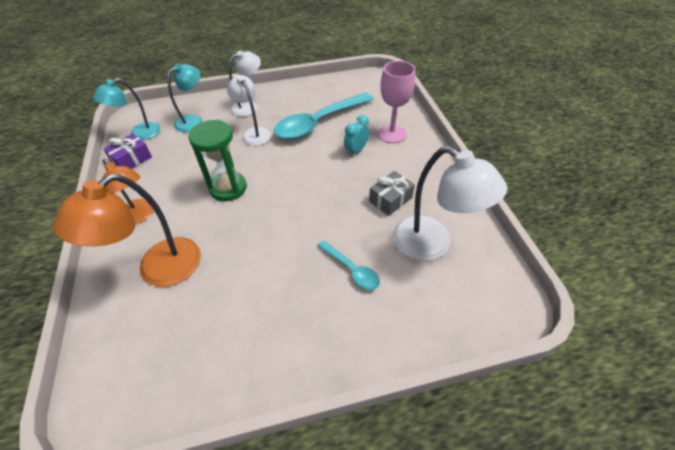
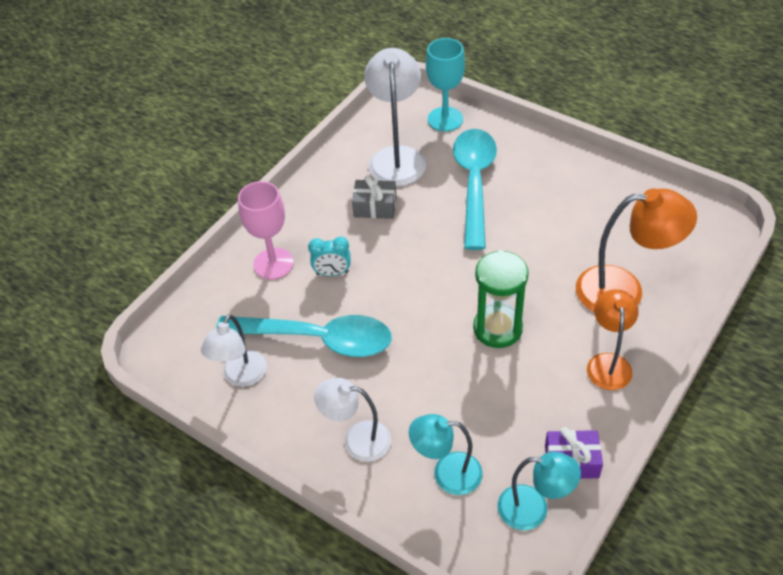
camera: 130 degrees left, 0 degrees up
(254, 133) = (399, 384): white lamp -> white lamp (241, 376)
(351, 269) = (474, 183): turquoise spoon -> turquoise spoon, size x2.03
(453, 313) = (445, 119): none -> turquoise goblet

